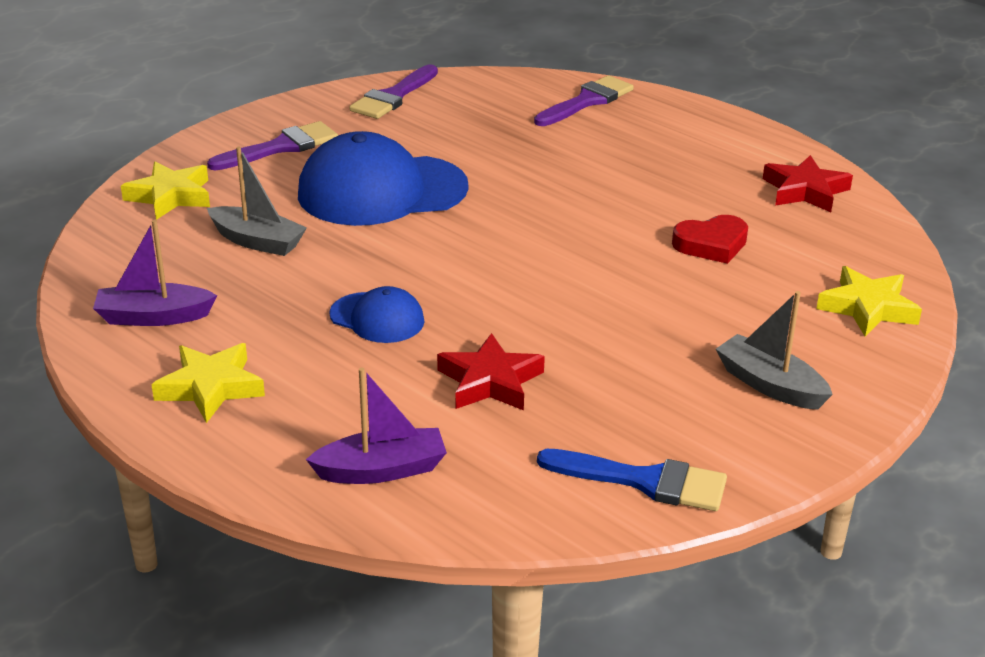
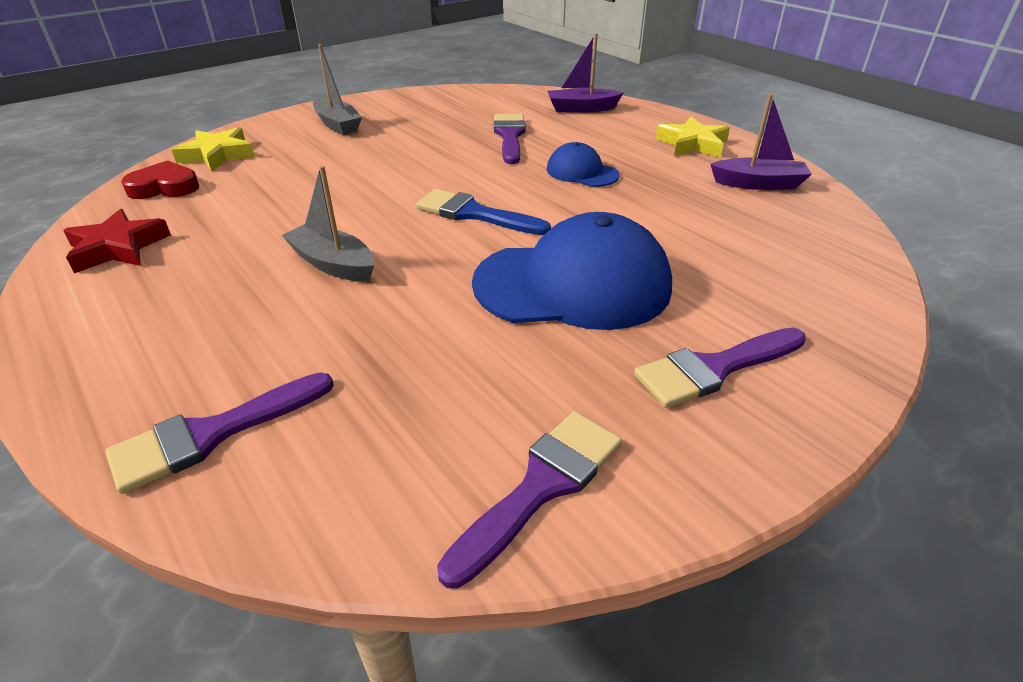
camera: 170 degrees left, 5 degrees up
(170, 196) = (822, 297): yellow star -> none
(257, 241) = (697, 237): grey boat -> grey boat (333, 264)
(490, 381) = (510, 136): red star -> purple brush
(644, 481) = (444, 98): blue brush -> blue brush (474, 214)
(711, 244) = (277, 204): red heart -> red heart (164, 187)

